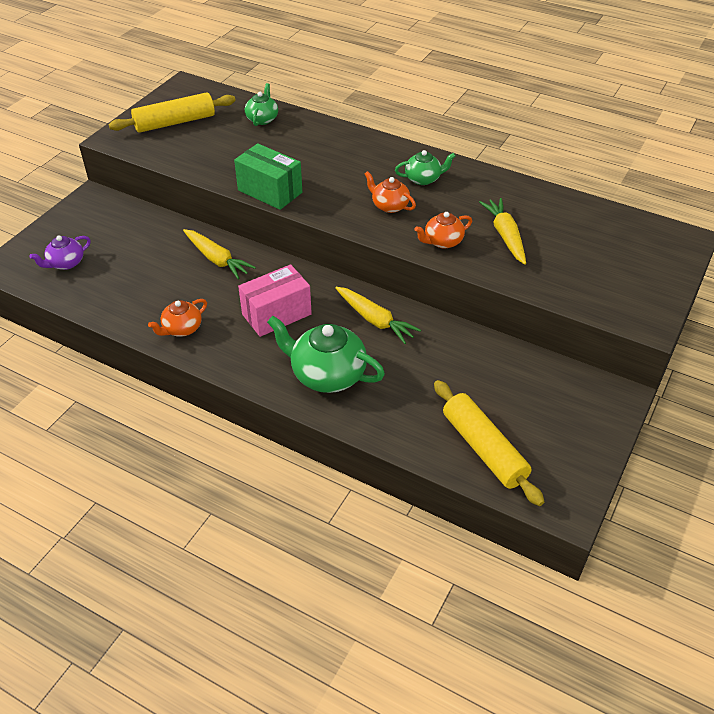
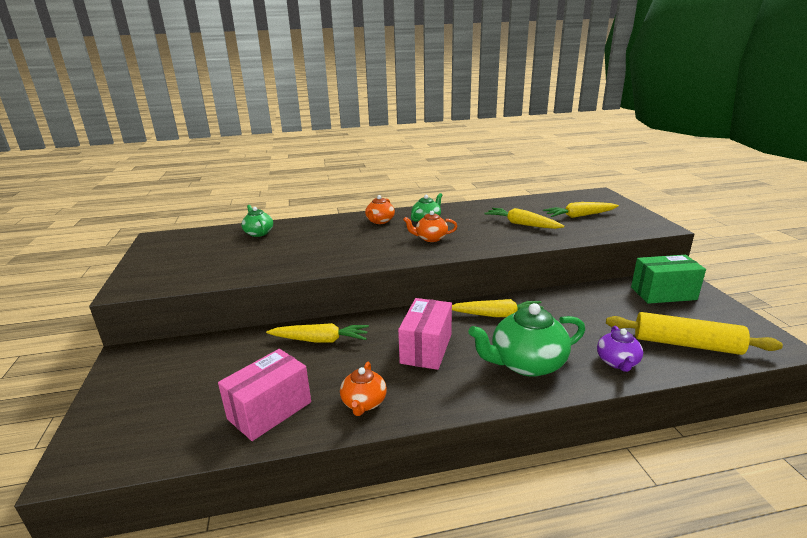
camera: 40 degrees left, 20 degrees down
(66, 263) = (160, 420): purple teapot -> purple teapot (617, 362)
(125, 296) = (269, 410): none -> pink box
(175, 122) = (180, 258): yellow rolling pin -> none
(270, 191) = (332, 264): green box -> green box (663, 293)
(442, 241) = (495, 240): orange teapot -> orange teapot (380, 221)
(588, 258) = (579, 216): none -> yellow carrot

